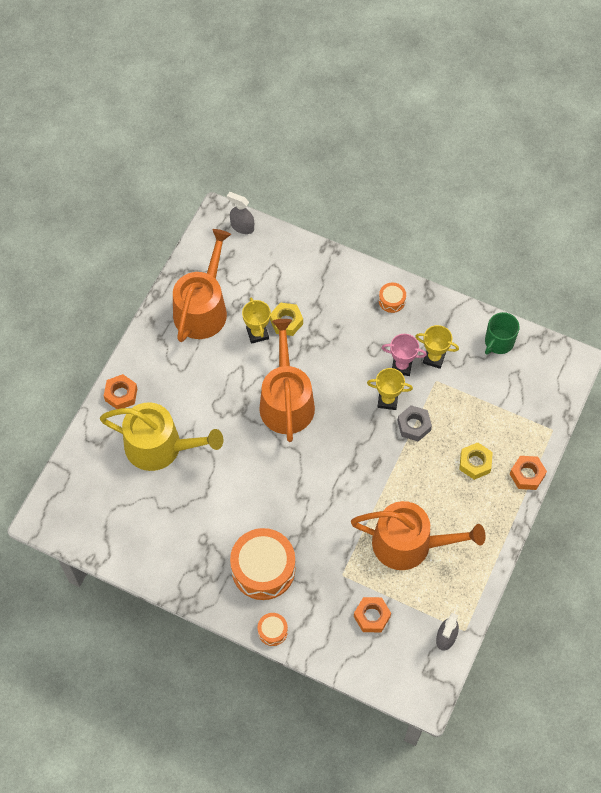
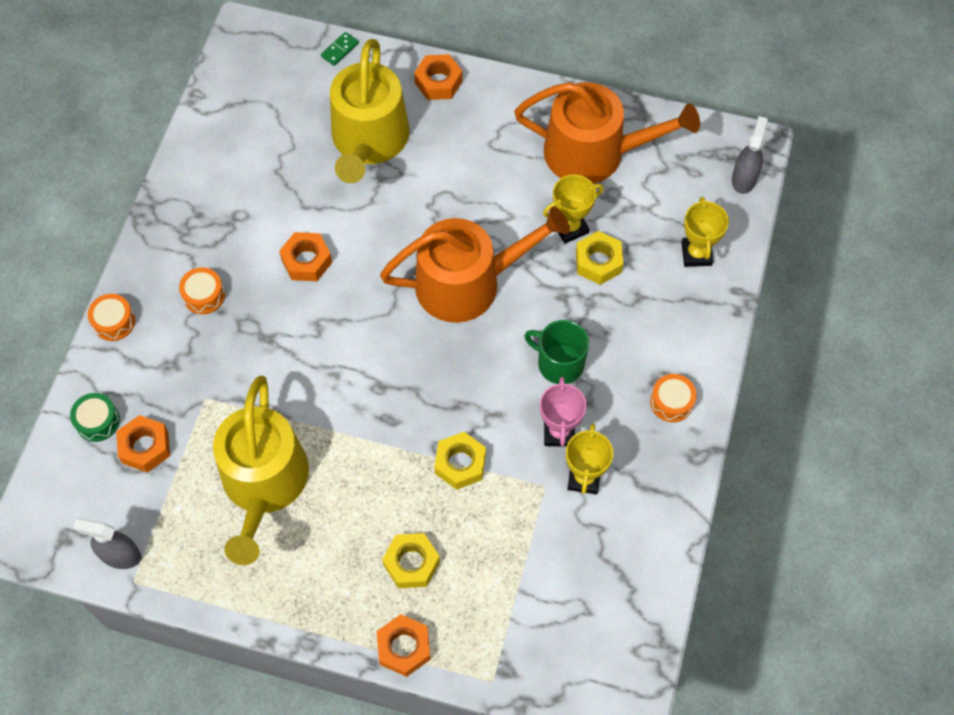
camera: 80 degrees right, 0 degrees up
(76, 456) = (340, 50): none -> green domino
(249, 499) = (306, 261): none -> orange nut
(263, 569) = (204, 295): orange drum -> orange drum, size x0.46
(347, 646) = (97, 421): none -> green drum
(387, 400) = (496, 420): yellow trophy -> yellow trophy (696, 254)
(410, 544) = (264, 484): orange watering can -> yellow watering can
(414, 426) = (460, 464): grey nut -> yellow nut
(498, 342) = (635, 575): green mug -> green mug (559, 363)

